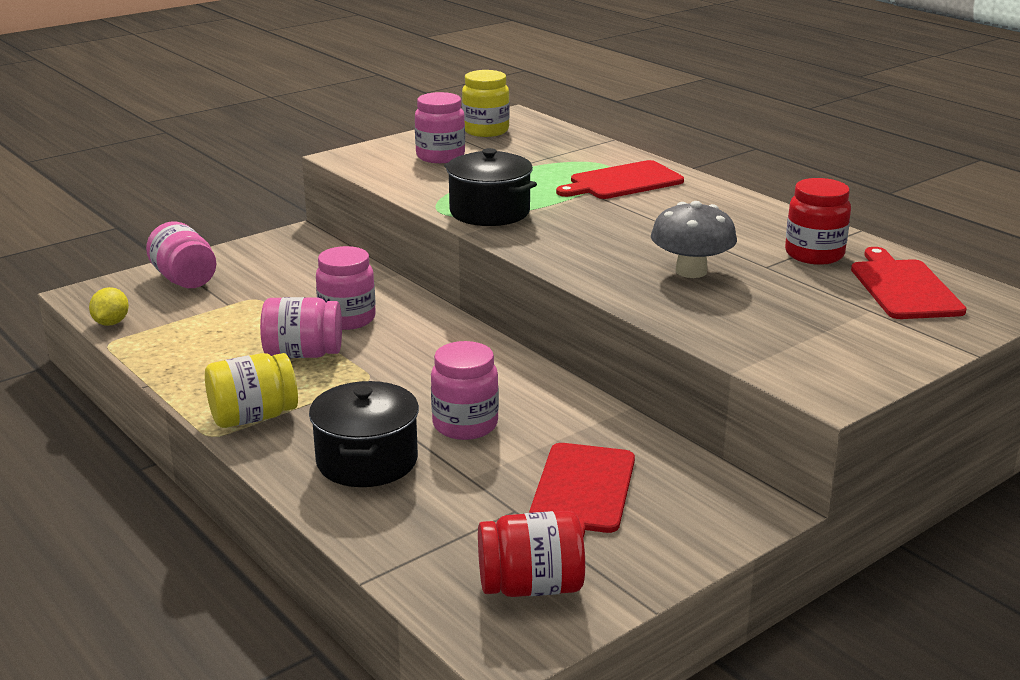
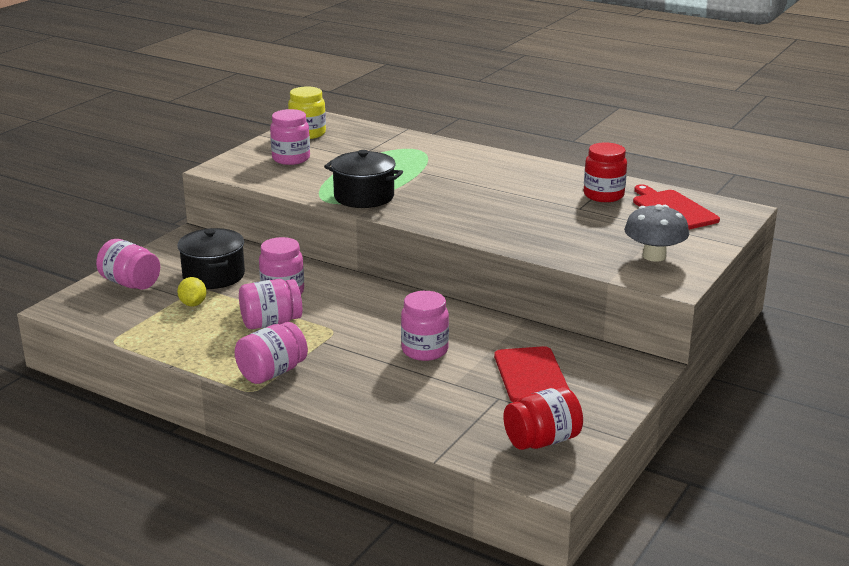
camera: 20 degrees left, 0 degrees up
(111, 323) = (101, 325): yellow lemon -> yellow lemon (193, 304)
(253, 417) = (272, 372): yellow jar -> pink jar
(367, 461) = (377, 386): black pot -> black pot (213, 276)
(622, 182) = (439, 161): red cutting board -> none
(691, 271) = (534, 219): grey mushroom -> grey mushroom (654, 256)

